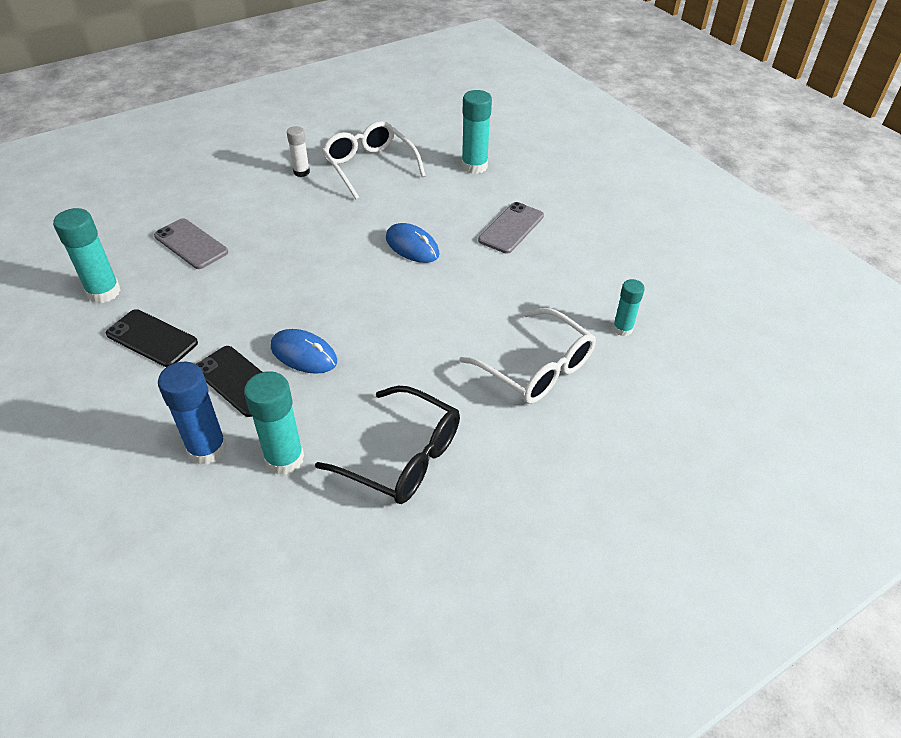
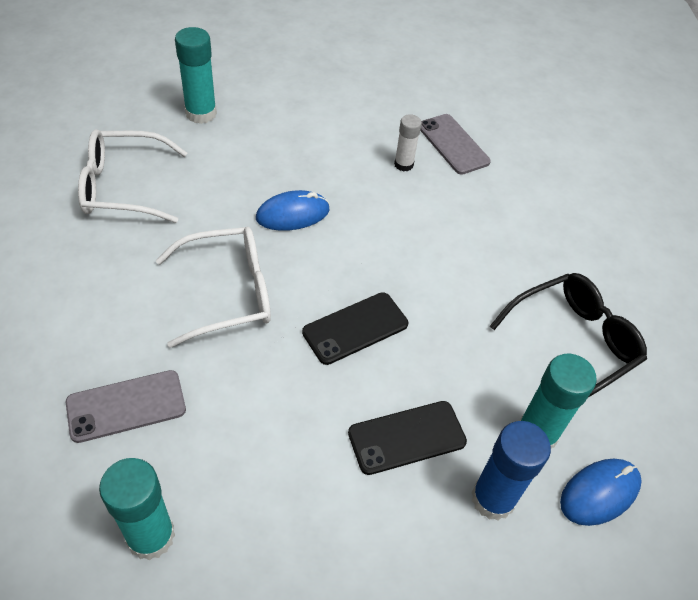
camera: 65 degrees left, 5 degrees up
(152, 338) = (283, 503): black phone -> black phone (355, 328)
(301, 172) = (75, 247): white glue stick -> white glue stick (403, 164)
(304, 354) = (400, 365): blue mouse -> blue mouse (599, 493)
(511, 228) = (320, 136): grey phone -> grey phone (453, 144)
(536, 368) = (513, 210): white glasses -> white glasses (228, 293)
(622, 329) = (497, 139): turquoise glue stick -> none

